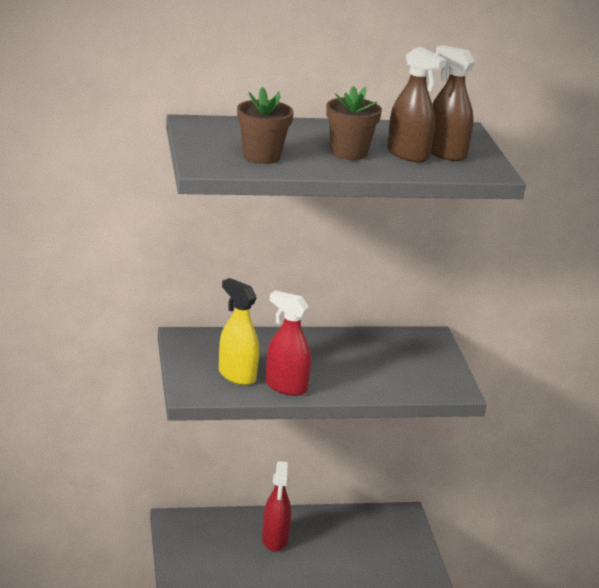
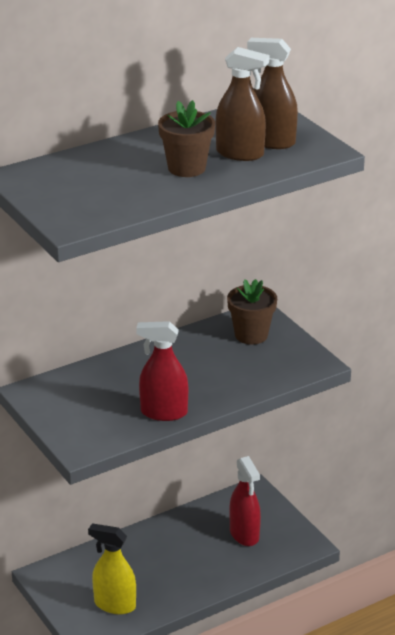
camera: 20 degrees left, 5 degrees up
(237, 375) = (110, 416): yellow spray bottle -> yellow spray bottle (114, 604)
(261, 156) = (112, 197): brown flower pot -> brown flower pot (251, 335)
(275, 540) = (151, 561): red spray bottle -> red spray bottle (244, 534)

